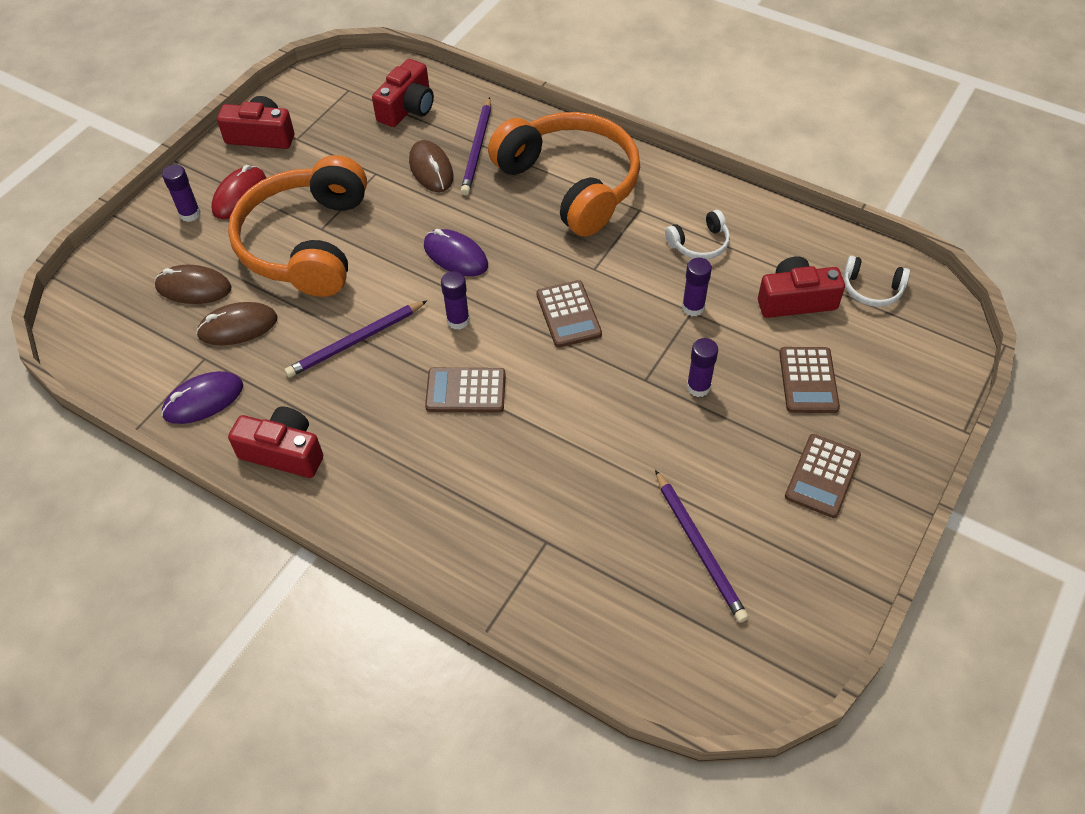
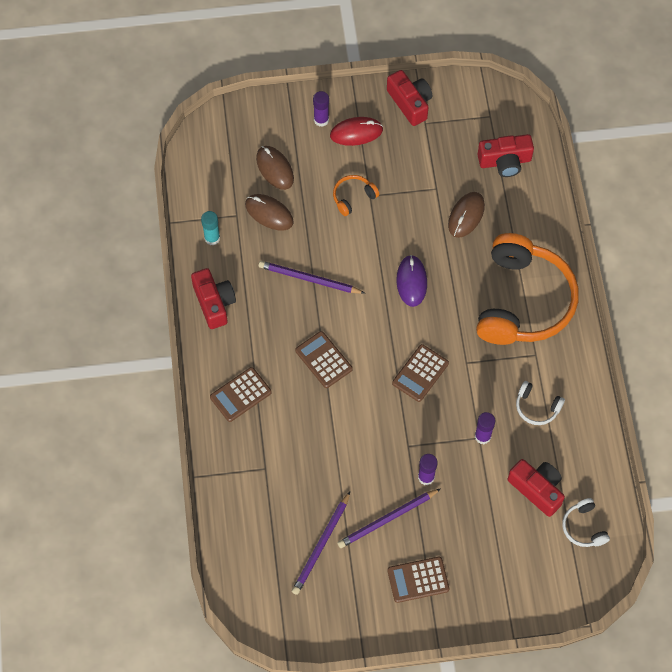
camera: 50 degrees right, 10 degrees up
(203, 400) = (212, 238): purple mouse -> turquoise glue stick
(307, 243) = (353, 197): orange headphones -> orange headphones, size x0.40
(458, 320) = (367, 319): purple glue stick -> none
(477, 149) = (505, 228): purple pencil -> purple pencil (387, 519)
(808, 380) = (480, 533): brown calculator -> brown calculator (240, 395)

